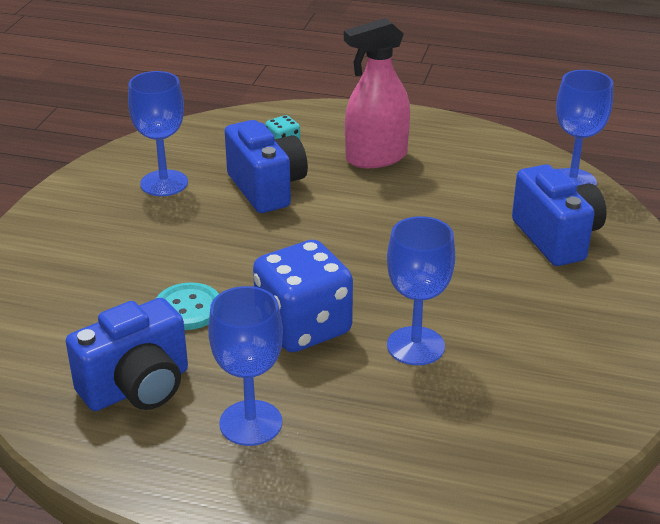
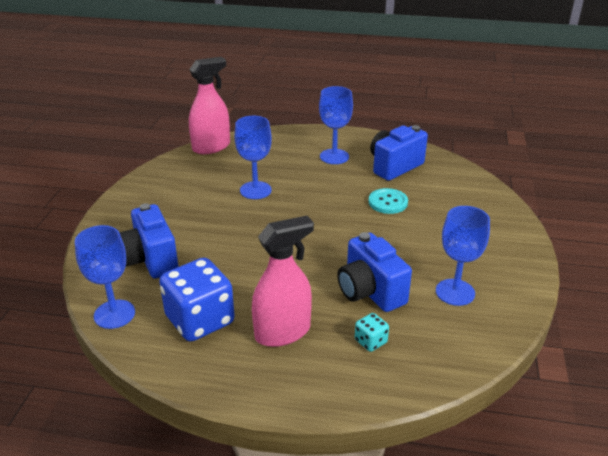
camera: 175 degrees right, 0 degrees up
(303, 327) = (318, 196): blue dice -> blue dice (200, 320)
(523, 471) = (211, 147): none -> pink spray bottle

